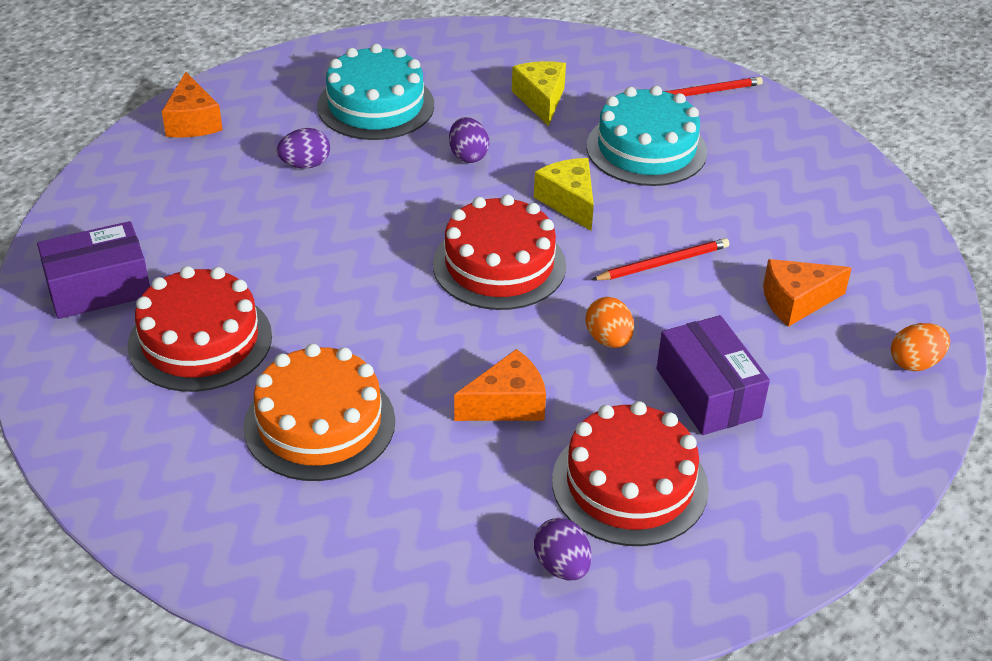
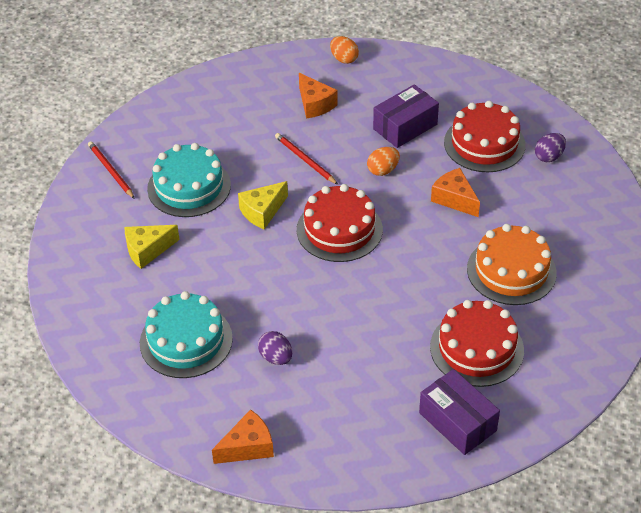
camera: 105 degrees left, 5 degrees up
(468, 156) = (230, 272): purple egg -> none

